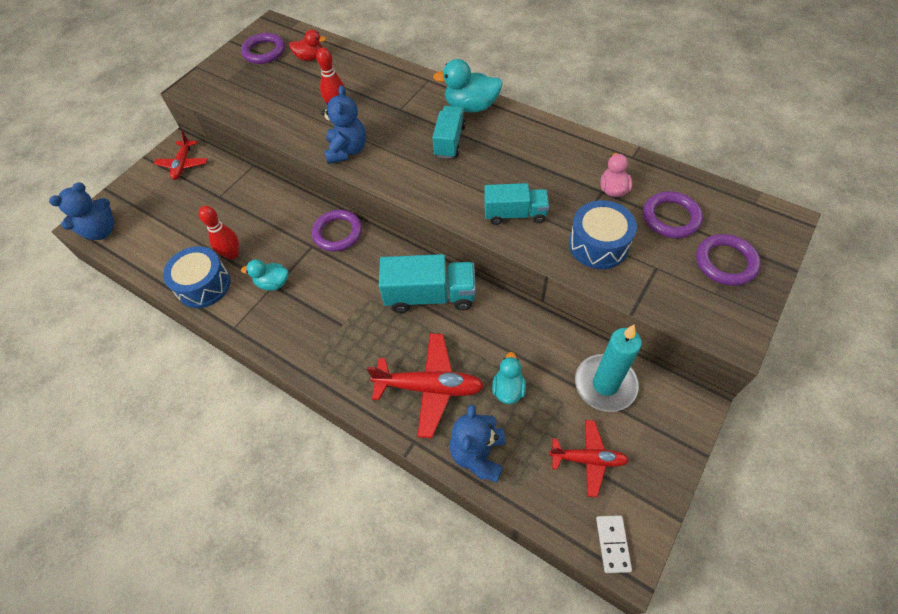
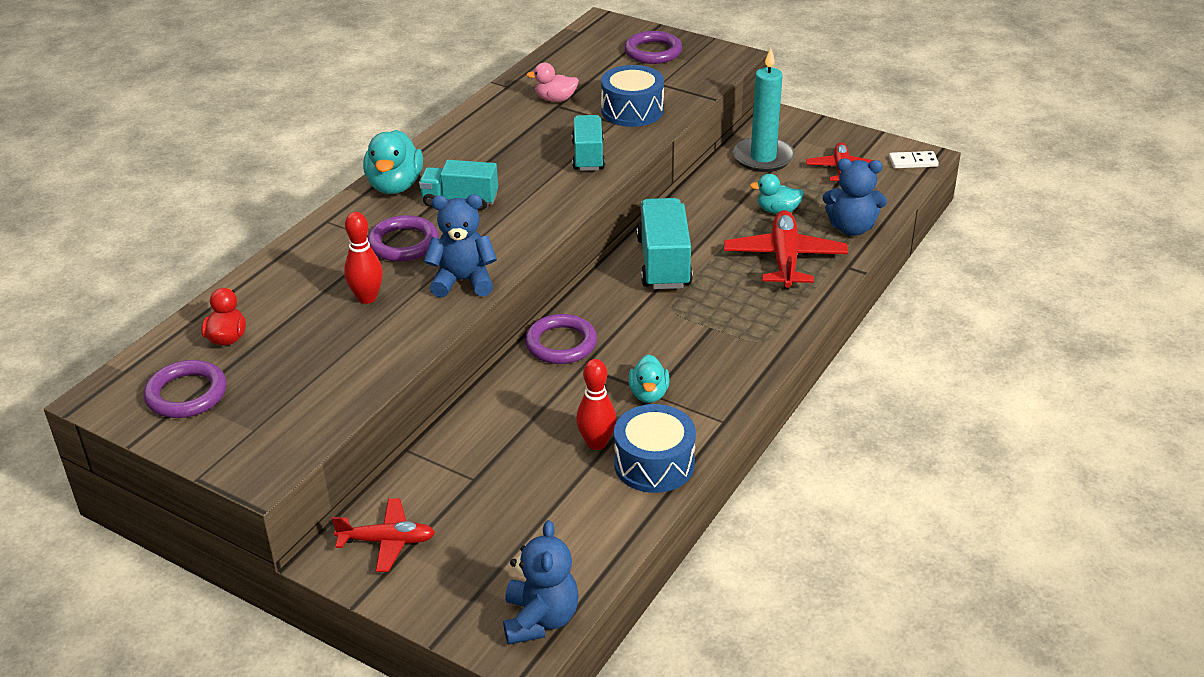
camera: 95 degrees left, 20 degrees down
(101, 231) = (540, 619): blue teddy bear -> blue teddy bear turned 45 degrees clockwise
(671, 218) = (597, 72): purple ring -> purple ring (403, 243)

